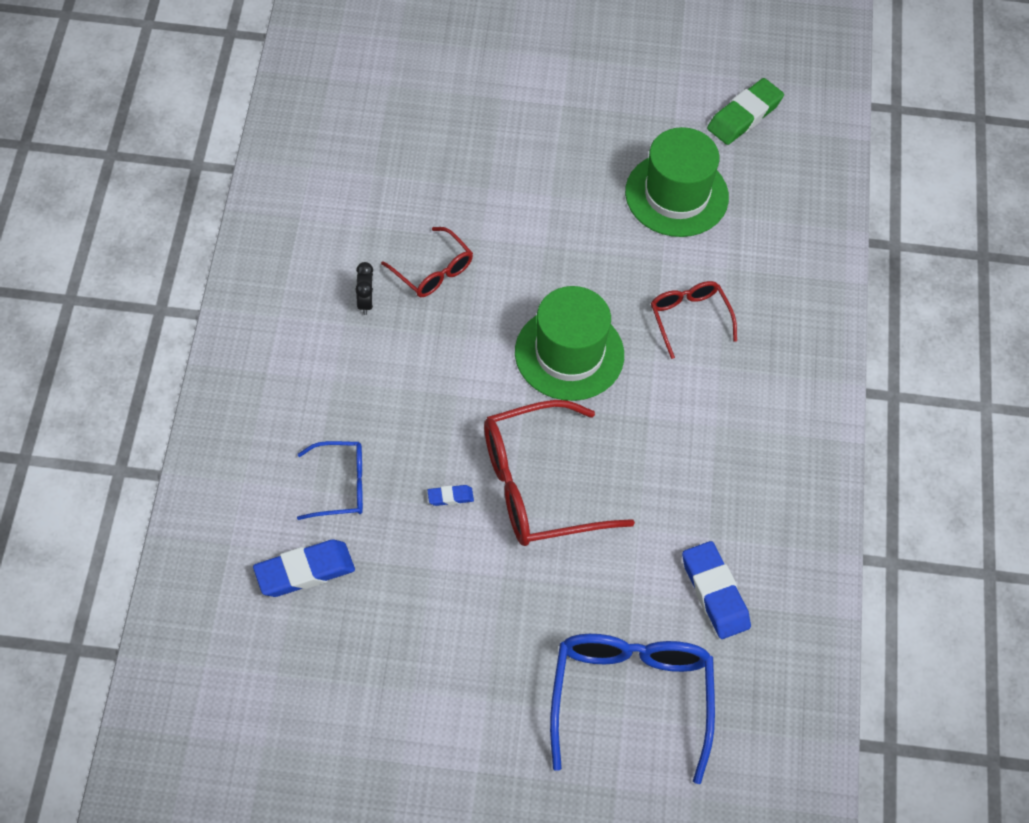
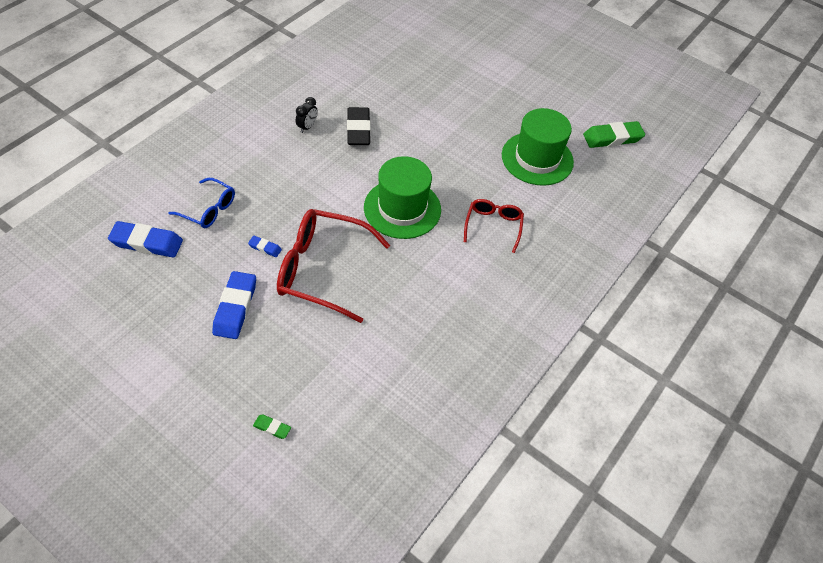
camera: 30 degrees right, 5 degrees down
(433, 271) = (358, 130): red glasses -> black eraser
(630, 699) = (272, 428): blue glasses -> green eraser
(715, 593) = (382, 393): blue eraser -> blue eraser (235, 308)

